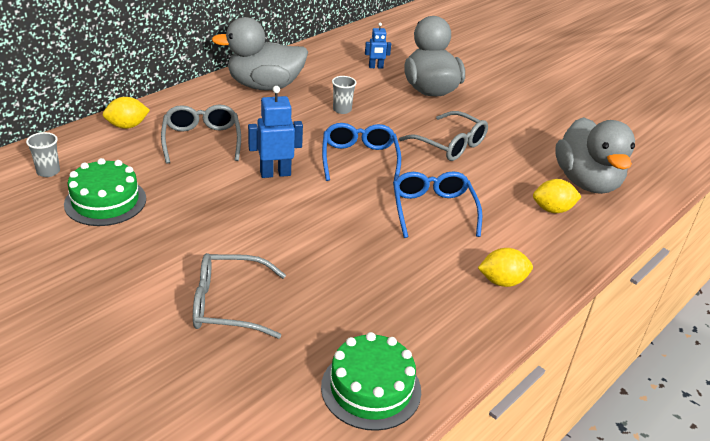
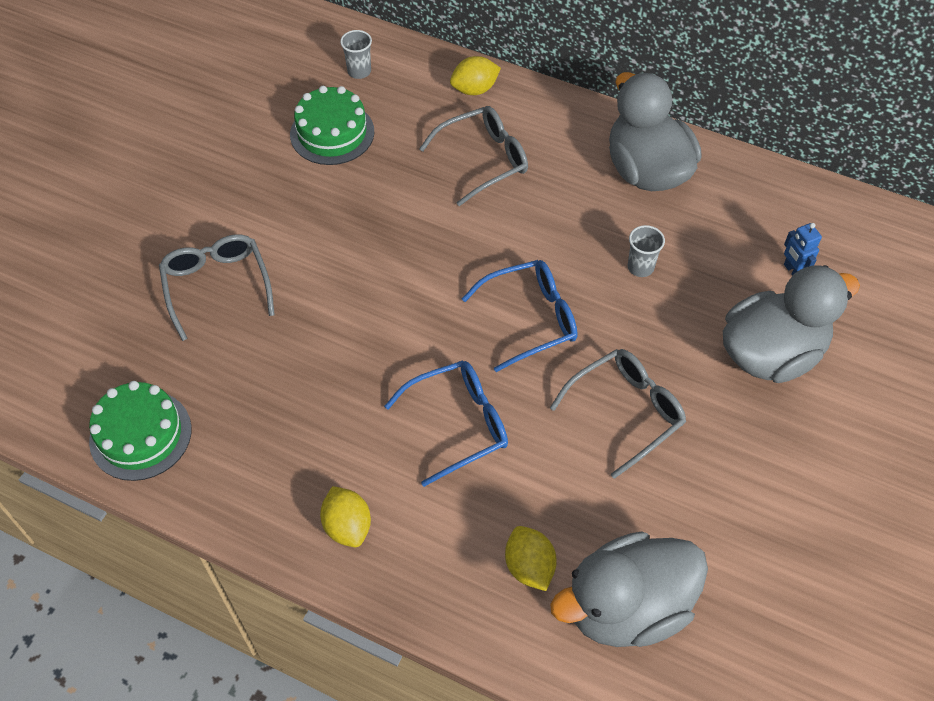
camera: 75 degrees right, 20 degrees up
(127, 126) = (474, 89): yellow lemon -> yellow lemon turned 75 degrees counterclockwise
(275, 173) = (453, 248): blue robot -> none
(450, 145) = (626, 412): grey glasses -> grey glasses turned 150 degrees counterclockwise

